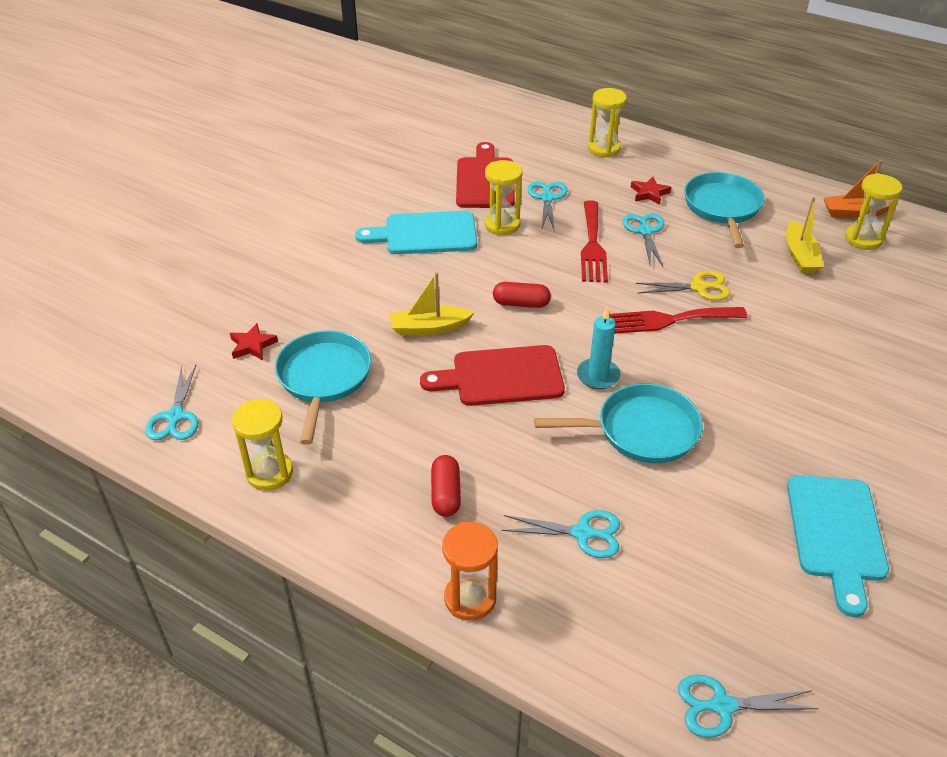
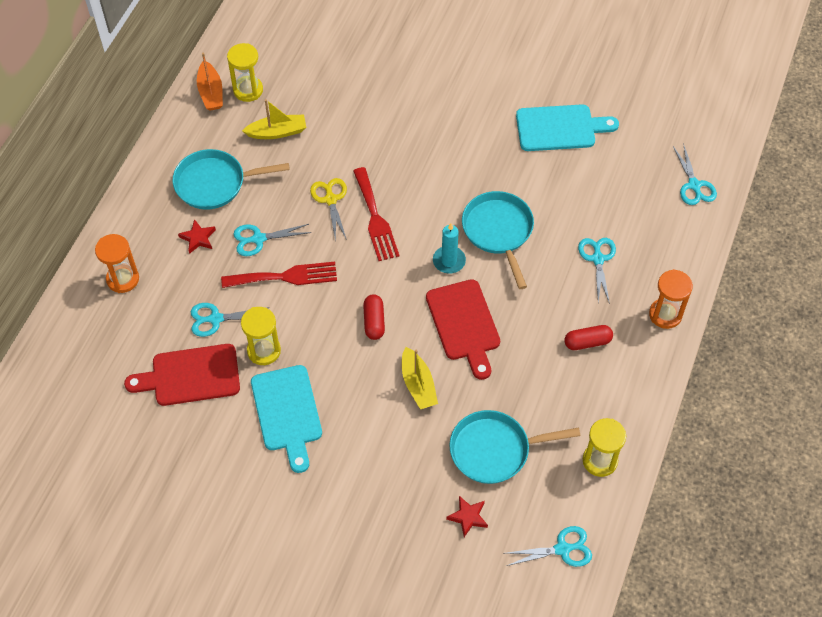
camera: 100 degrees left, 15 degrees up
(604, 149) = (123, 279): yellow hourglass -> orange hourglass

